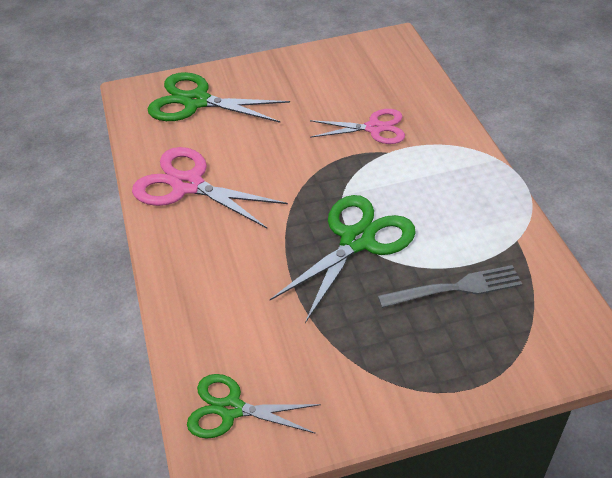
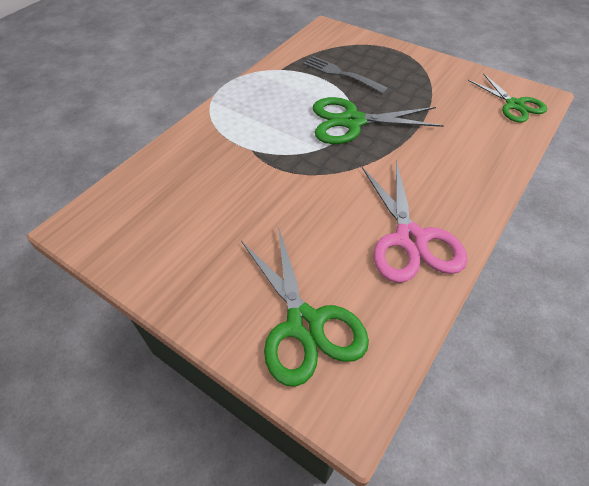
camera: 130 degrees left, 5 degrees up
(374, 128) = (229, 170): pink scissors -> none

